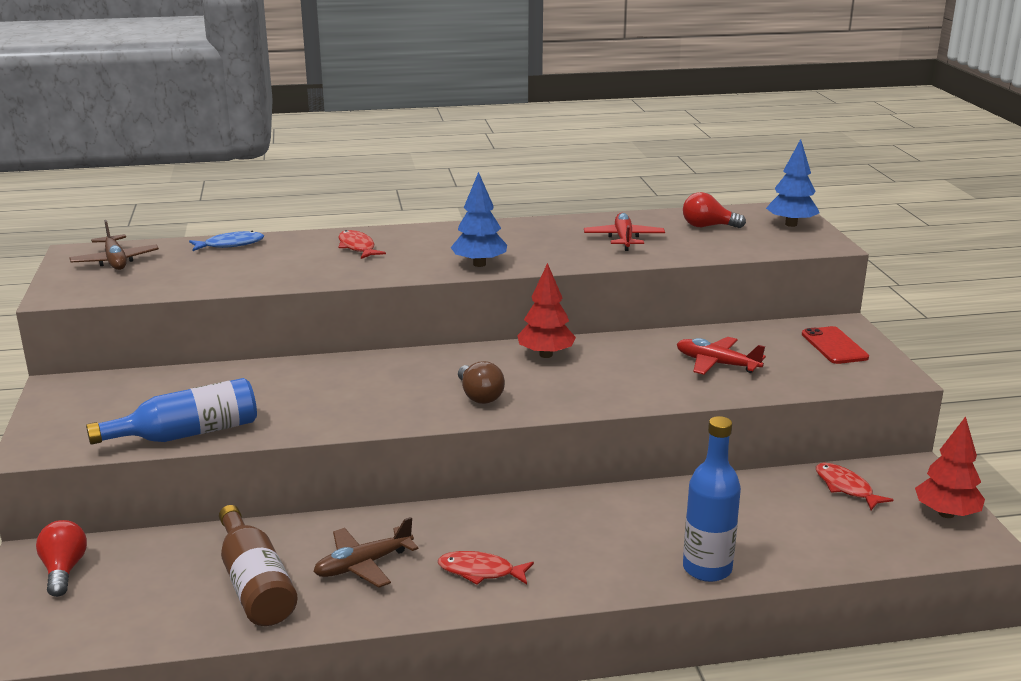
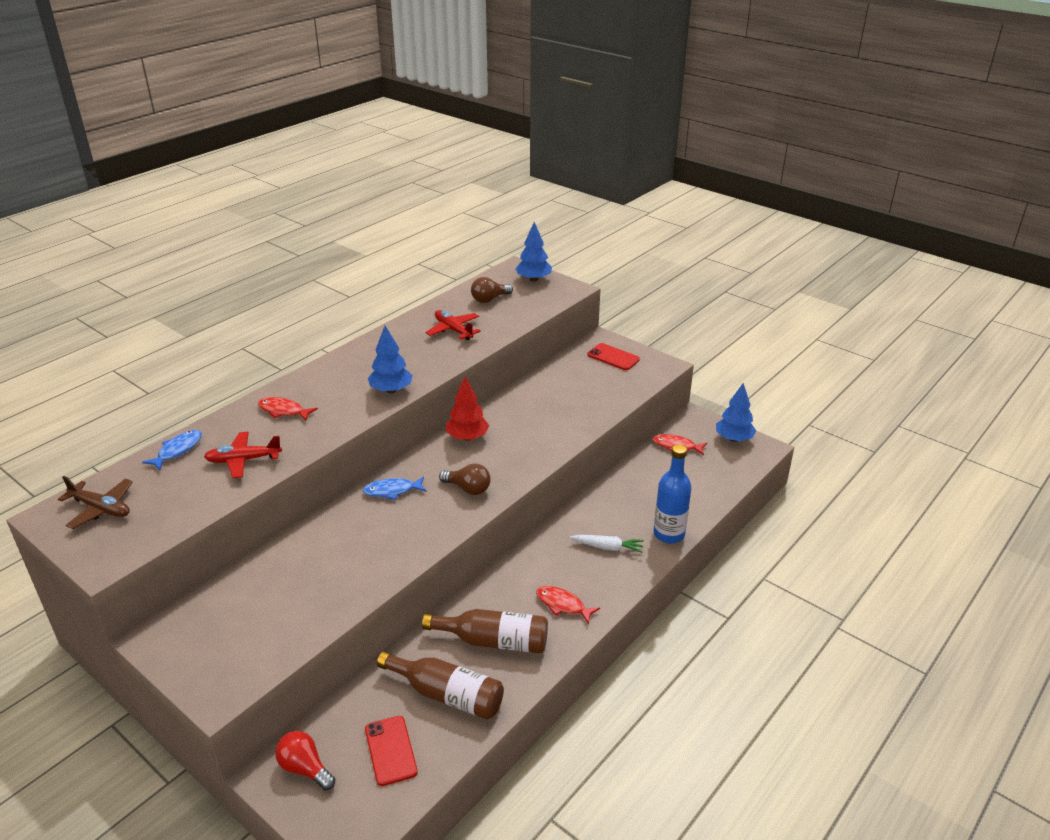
camera: 40 degrees left, 10 degrees up
(144, 599) = (390, 750): none -> red phone
(187, 434) = (317, 619): blue bottle -> none
(363, 565) = (494, 641): brown plane -> brown bottle
(404, 368) = (392, 491): none -> blue fish
(480, 571) = (563, 605): red fish -> red fish turned 60 degrees clockwise
(610, 545) = (608, 547): none -> white carrot
(708, 226) = (489, 299): red light bulb -> brown light bulb
(717, 364) = (569, 398): red plane -> red plane (243, 460)
(946, 514) = (733, 439): red tree -> blue tree

